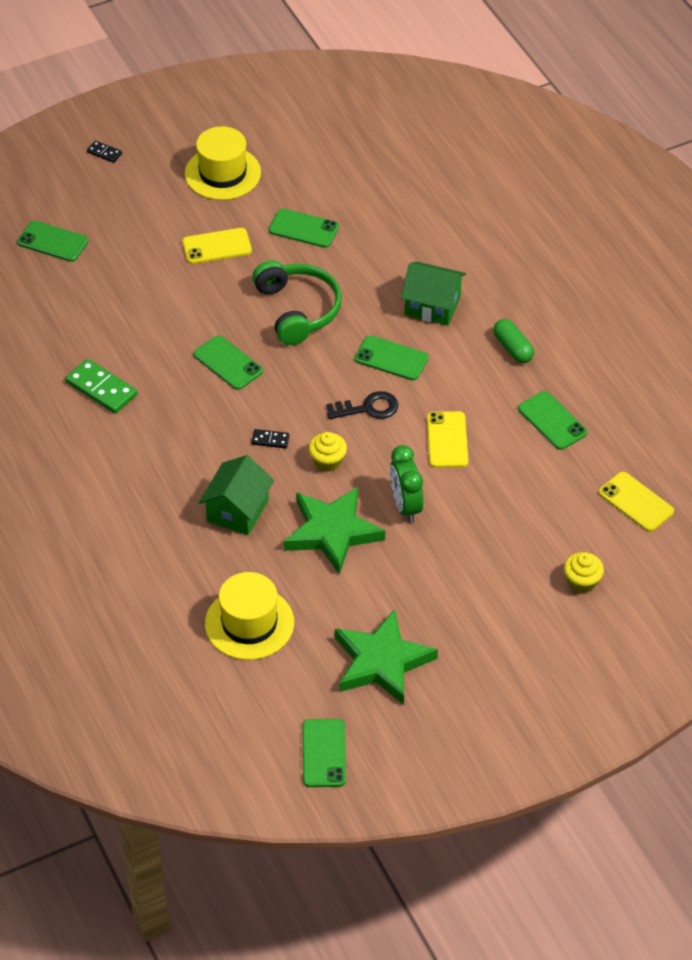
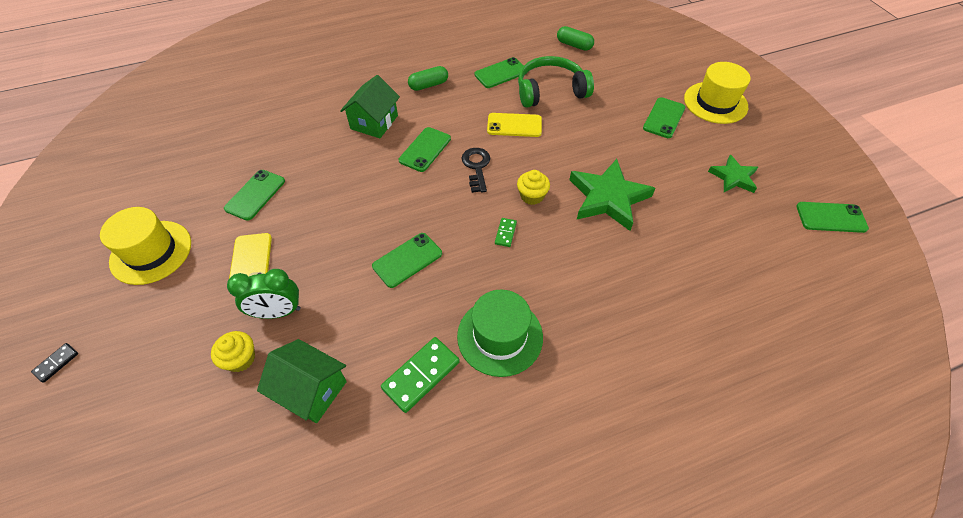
camera: 85 degrees left, 5 degrees up
(53, 242) = (176, 425): green phone -> green phone (664, 118)
(143, 442) = (500, 336): none -> green hat
(238, 510) = (587, 261): green house -> green house (311, 390)
(249, 623) = (712, 259): yellow hat -> yellow hat (715, 102)
(270, 440) = (505, 233): black domino -> green domino
(298, 310) = (354, 205): green headphones -> green headphones (550, 91)
(381, 662) = (733, 177): green star -> green star, size x0.58
(405, 506) = (579, 153): green clock -> green clock (278, 312)
(582, 581) = (643, 73): yellow cupcake -> yellow cupcake (240, 359)
(636, 502) = (574, 45): yellow phone -> green capsule

